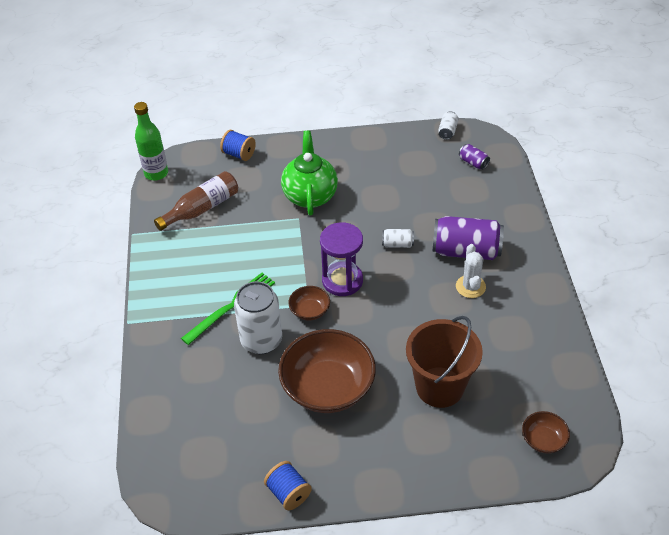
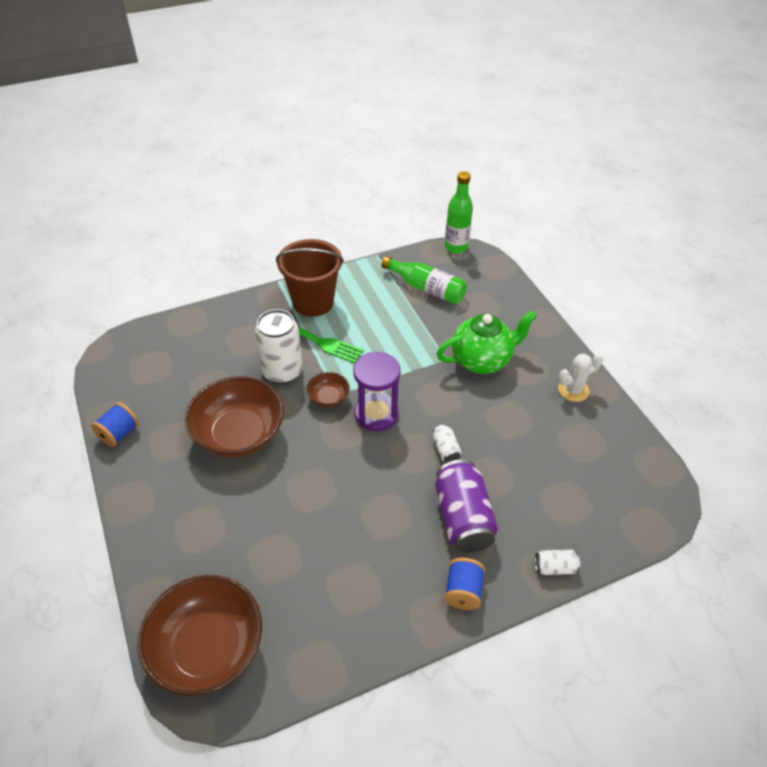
camera: 70 degrees right, 0 degrees up
(202, 208) = (426, 288): brown bottle -> green bottle
(239, 154) = (511, 293): blue spool -> blue spool (463, 591)
(439, 387) = (260, 529): brown bucket -> brown bucket (313, 302)
(447, 131) = (654, 460): white can -> white can (555, 567)
(470, 286) = (409, 533): white cactus -> white cactus (573, 390)
(473, 162) = (614, 498): purple can -> none
(543, 440) = (207, 648): brown bowl -> brown bowl, size x2.14

